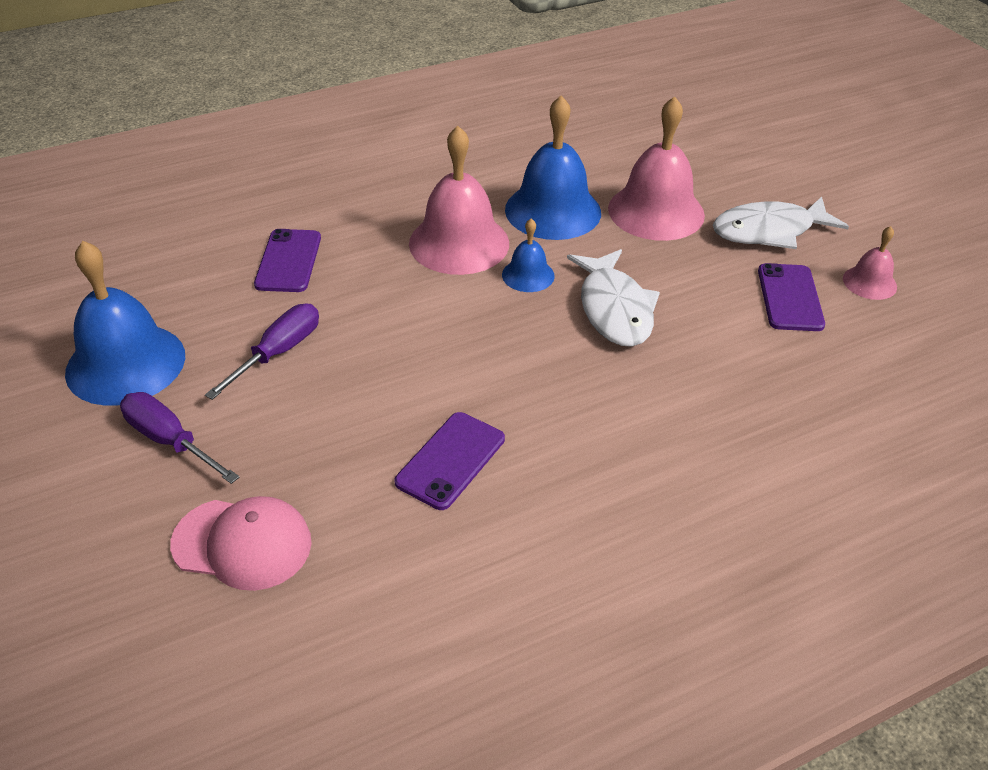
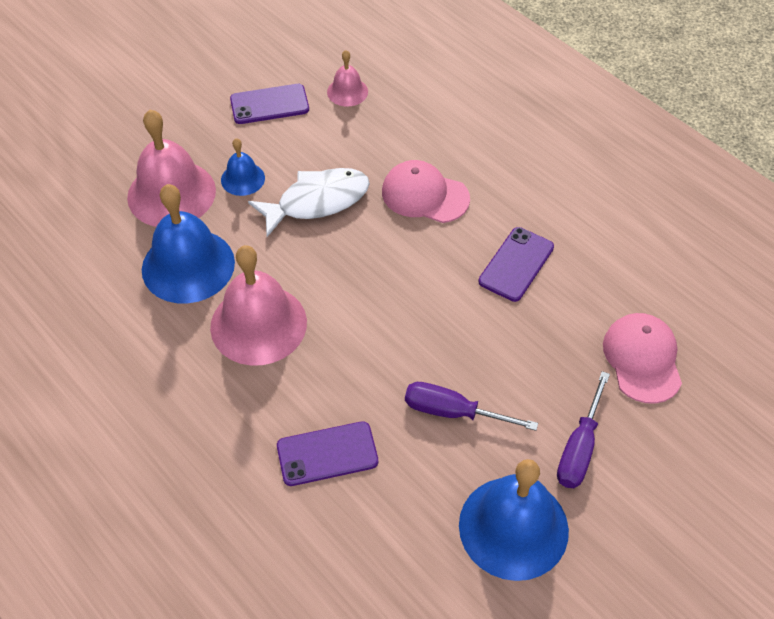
camera: 105 degrees left, 10 degrees up
(450, 460) = (516, 264): purple phone -> purple phone turned 75 degrees counterclockwise
(528, 275) = (291, 264): blue bell -> blue bell (243, 179)
(598, 402) = (425, 195): none -> pink cap
(769, 231) = (183, 120): white fish -> none
(869, 282) = (237, 64): pink bell -> pink bell (347, 91)

